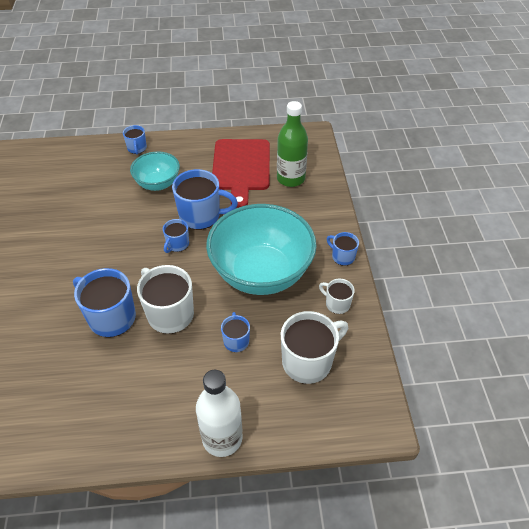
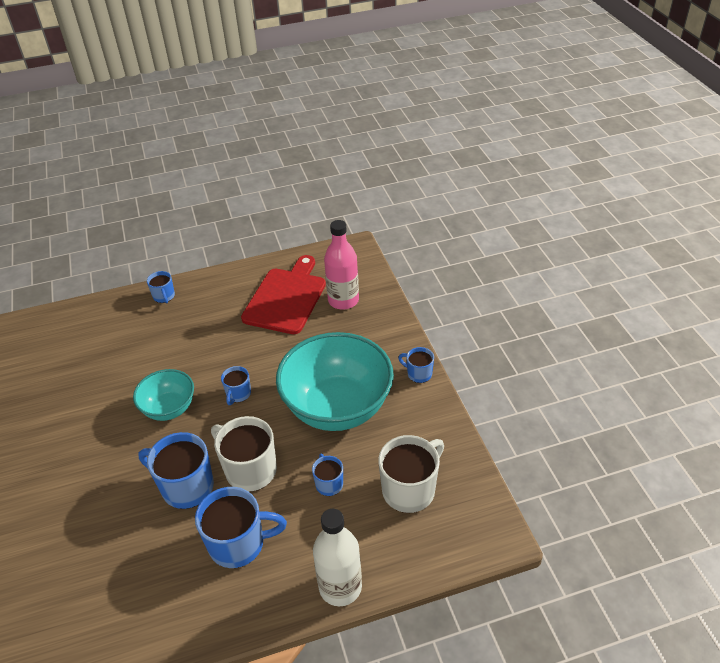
camera: 10 degrees left, 5 degrees down
(158, 183) = (198, 331): turquoise bowl -> turquoise bowl (169, 408)
(201, 216) = (256, 358): blue mug -> blue mug (238, 544)
(241, 168) = (286, 298): red cutting board -> red cutting board turned 150 degrees counterclockwise
(290, 178) = (343, 300): green bottle -> pink bottle
(337, 304) = (425, 424): white mug -> none

